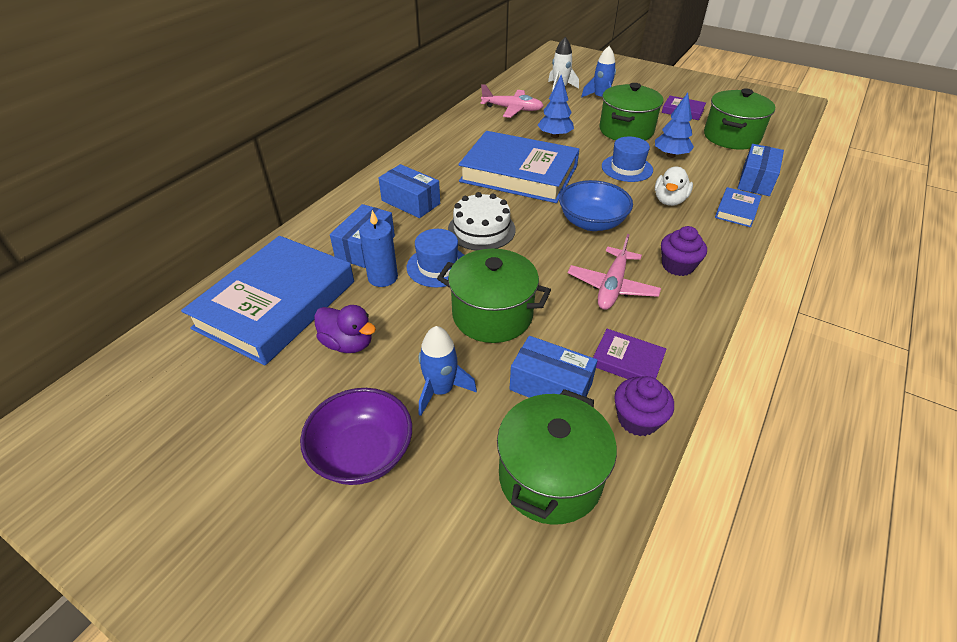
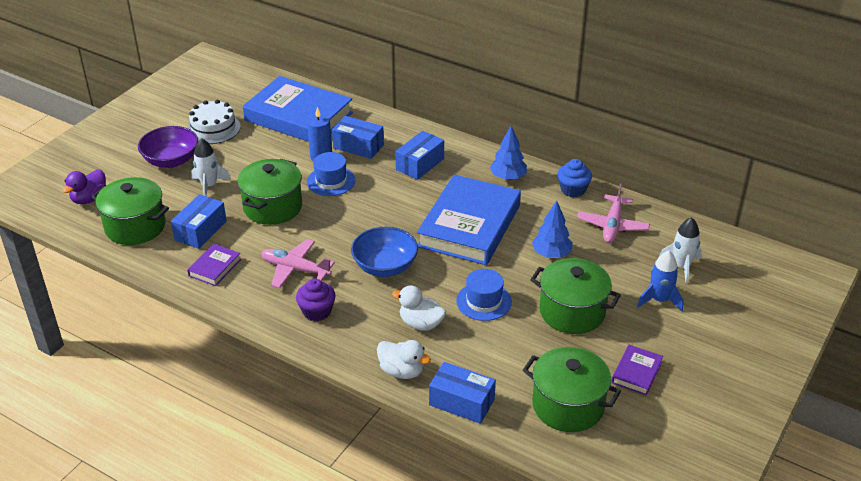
camera: 90 degrees right, 5 degrees down
(348, 343) = (257, 148): purple duck -> purple duck (89, 199)
(441, 390) = (209, 186): blue rocket -> white rocket
(462, 122) = (573, 190): none -> blue cupcake
(481, 229) = (378, 202): white cake -> white cake (213, 128)
(637, 419) = (165, 266): purple cupcake -> none
(670, 155) = (515, 340): blue tree -> blue tree (508, 177)
(736, 210) = (402, 371): blue book -> white duck

